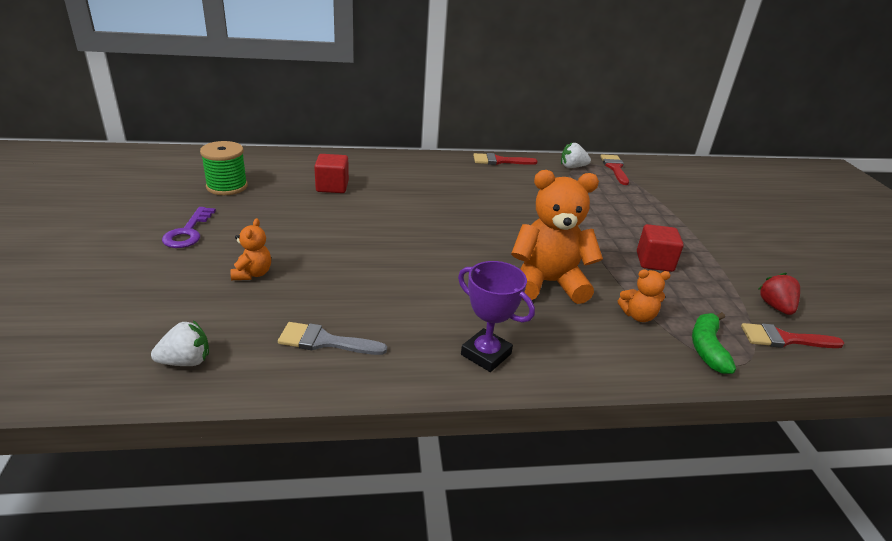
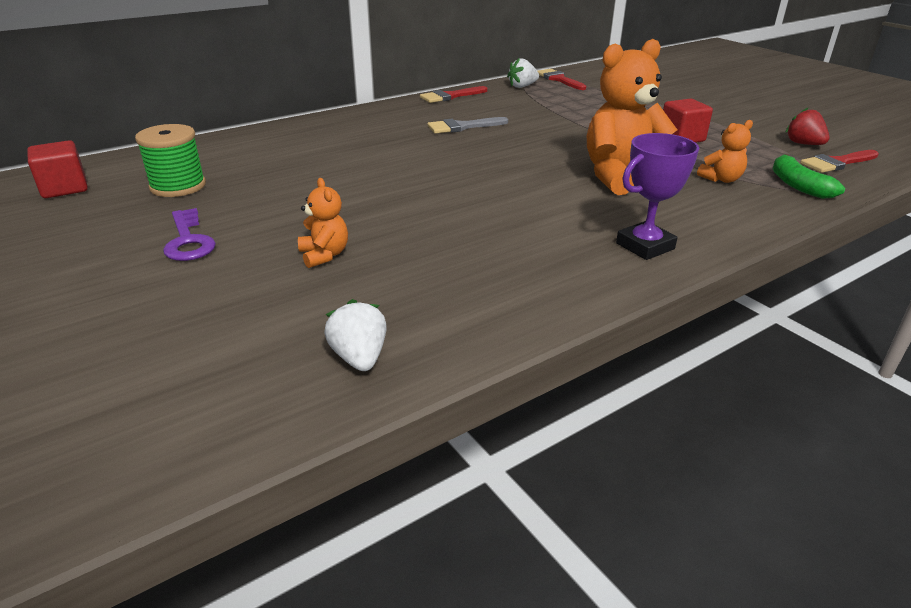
camera: 25 degrees left, 0 degrees up
(186, 361) = (359, 357): white strawberry -> white strawberry turned 60 degrees counterclockwise
(325, 341) = (486, 287): grey brush -> grey brush (462, 127)
(332, 186) = (307, 156): red cube -> red cube (64, 188)
(486, 354) = (645, 246): purple trophy -> purple trophy turned 45 degrees counterclockwise

